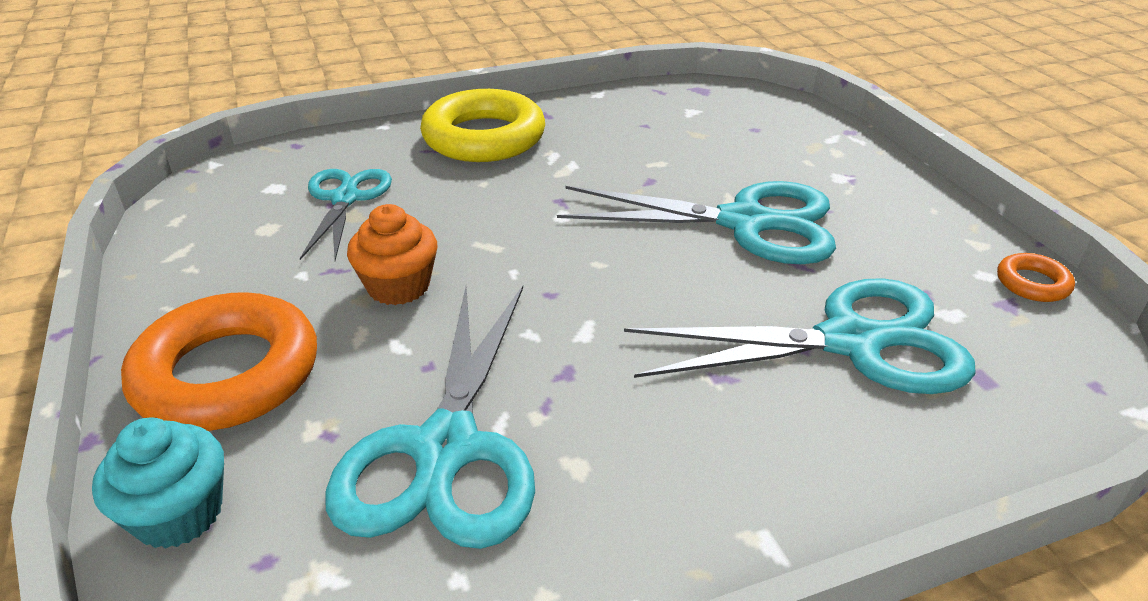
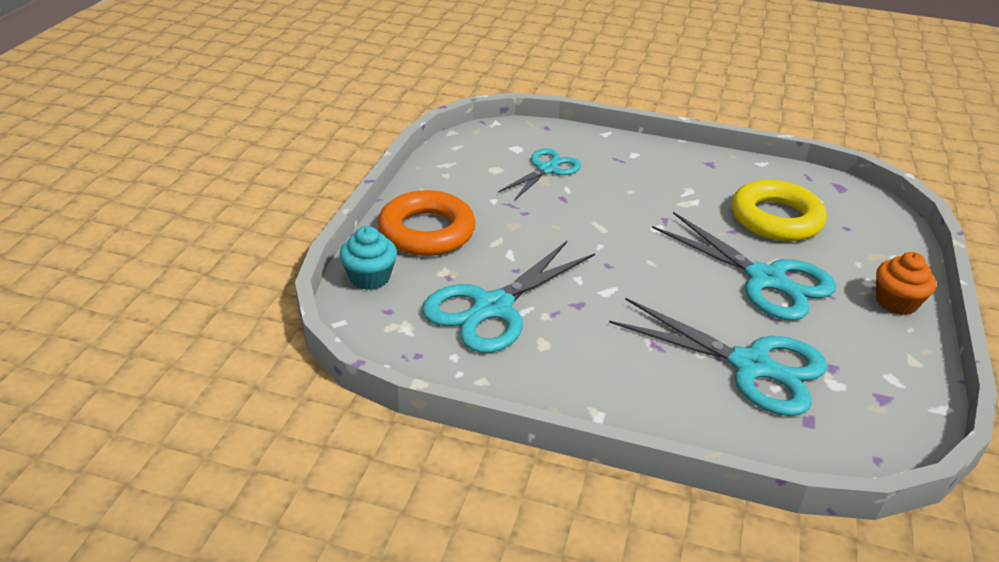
camera: 35 degrees right, 0 degrees up
(398, 286) = (534, 227): orange cupcake -> orange cupcake (896, 302)
(484, 137) = (657, 164): yellow ring -> yellow ring (776, 218)
(1032, 283) = (918, 397): orange ring -> none

